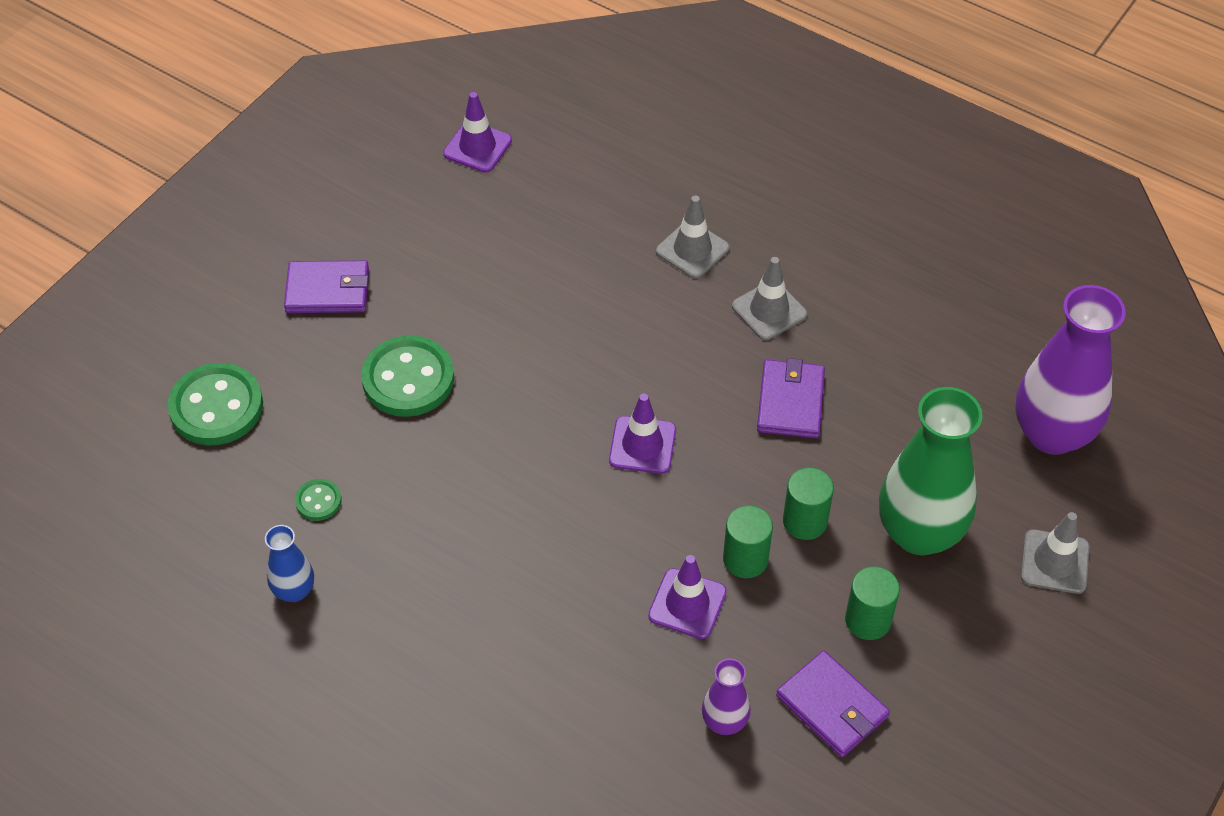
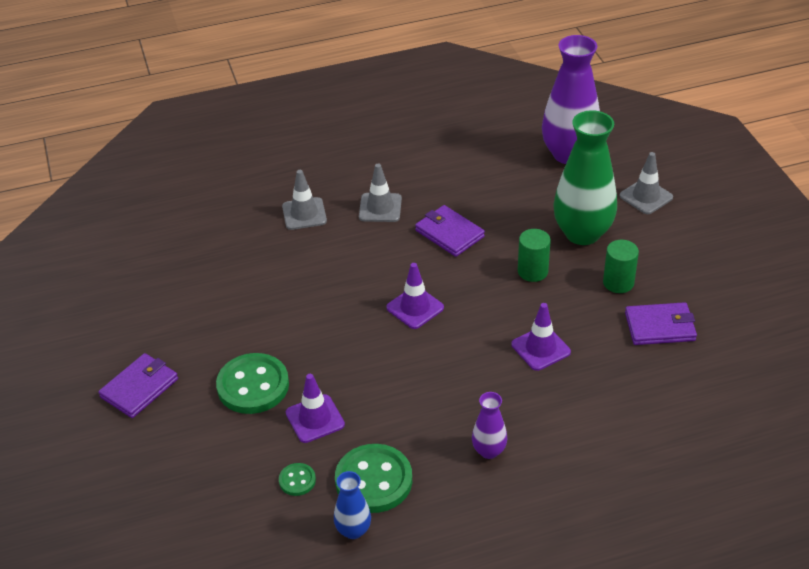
camera: 50 degrees left, 10 degrees down
(216, 407) = (165, 495): green button -> green button (373, 480)
(477, 147) = (118, 260): purple traffic cone -> purple traffic cone (315, 419)
(724, 722) = (632, 376): purple vase -> purple vase (489, 451)
(745, 559) = (534, 308): green cylinder -> none

